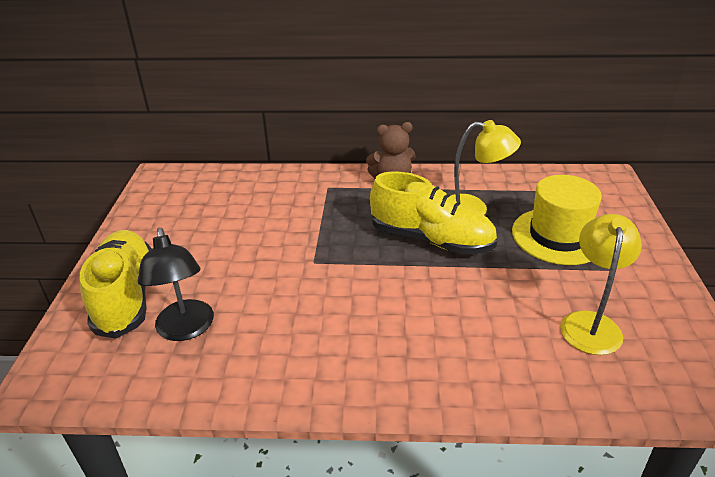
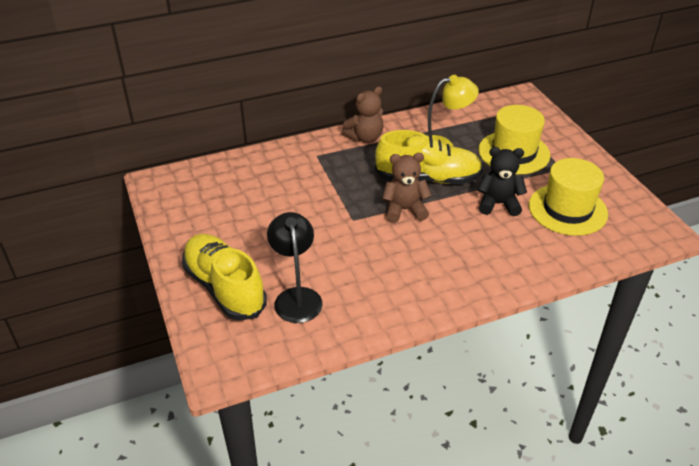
camera: 25 degrees left, 5 degrees up
(186, 329) = (296, 297): black lamp -> black lamp turned 150 degrees counterclockwise
(379, 267) = (404, 210): none -> brown teddy bear
(499, 291) = (498, 204): none -> black teddy bear
(590, 323) = (567, 209): yellow lamp -> yellow hat

